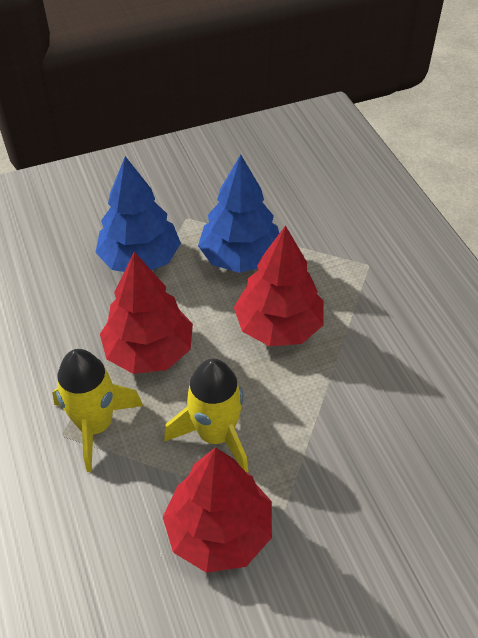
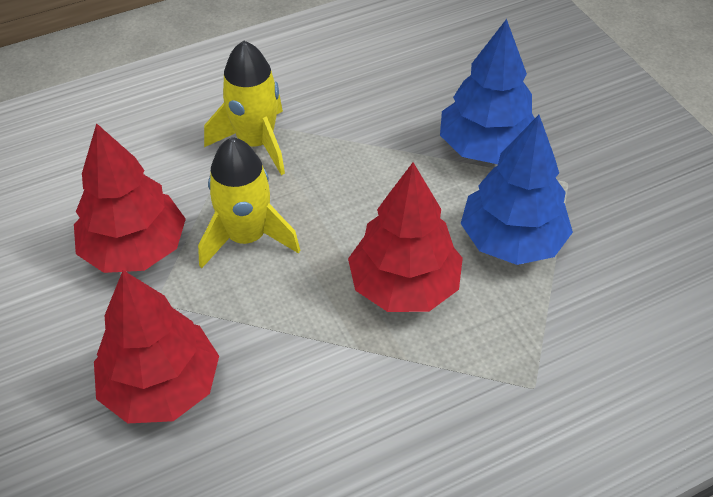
camera: 85 degrees right, 0 degrees up
(149, 351) = (352, 171): red tree -> red tree (161, 386)

